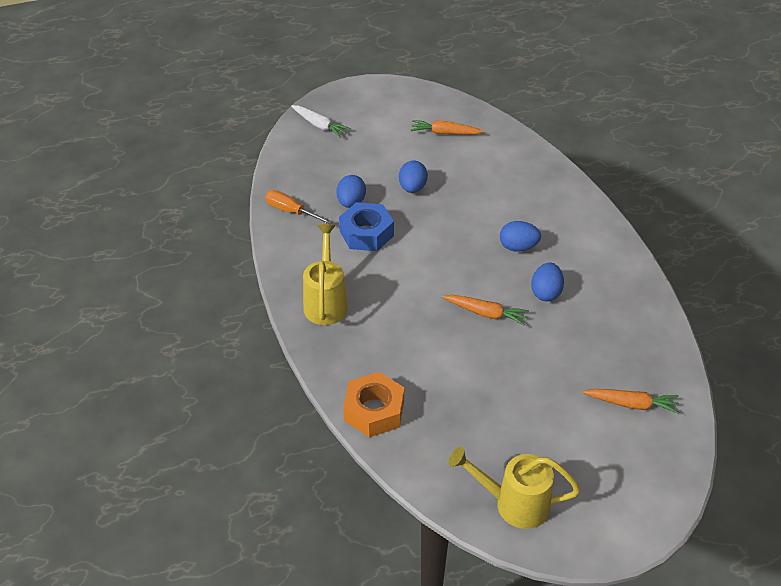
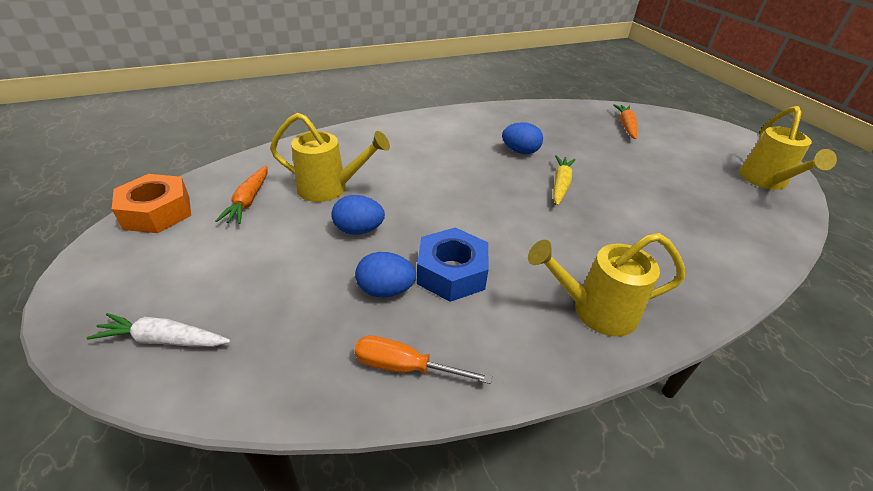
camera: 95 degrees left, 5 degrees down
(291, 211) = (405, 367): orange screwdriver -> orange screwdriver turned 75 degrees clockwise
(319, 125) = (164, 339): white carrot -> white carrot turned 120 degrees counterclockwise
(374, 411) = (738, 262): orange nut -> orange nut (157, 212)
(464, 170) = (329, 188): none -> yellow watering can
(485, 313) = (560, 185): orange carrot -> yellow carrot
(518, 247) = (460, 162): blue egg -> none

